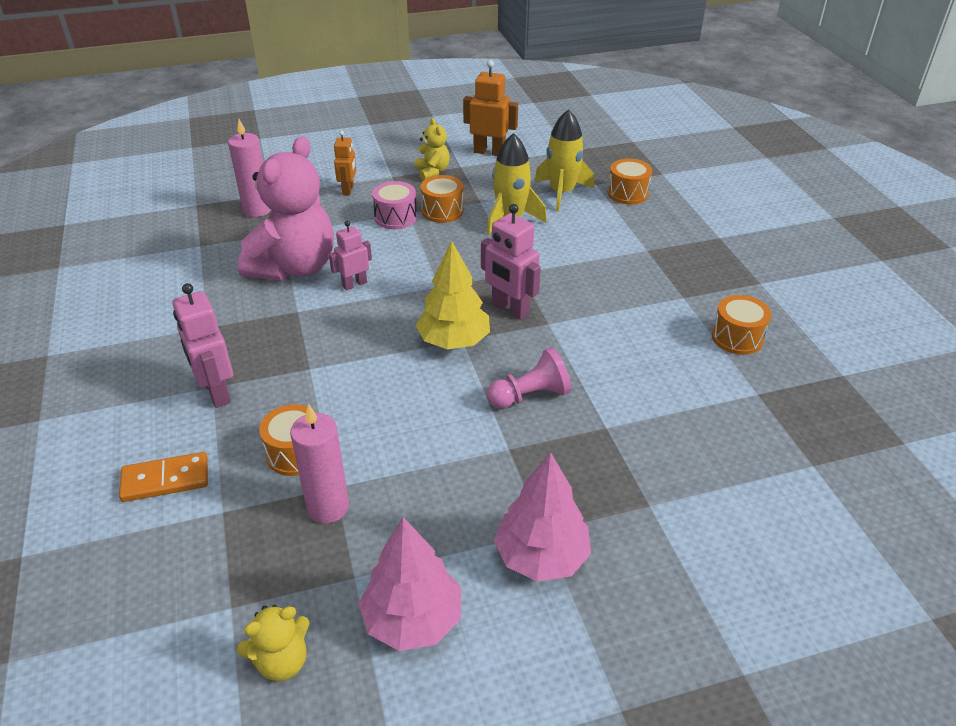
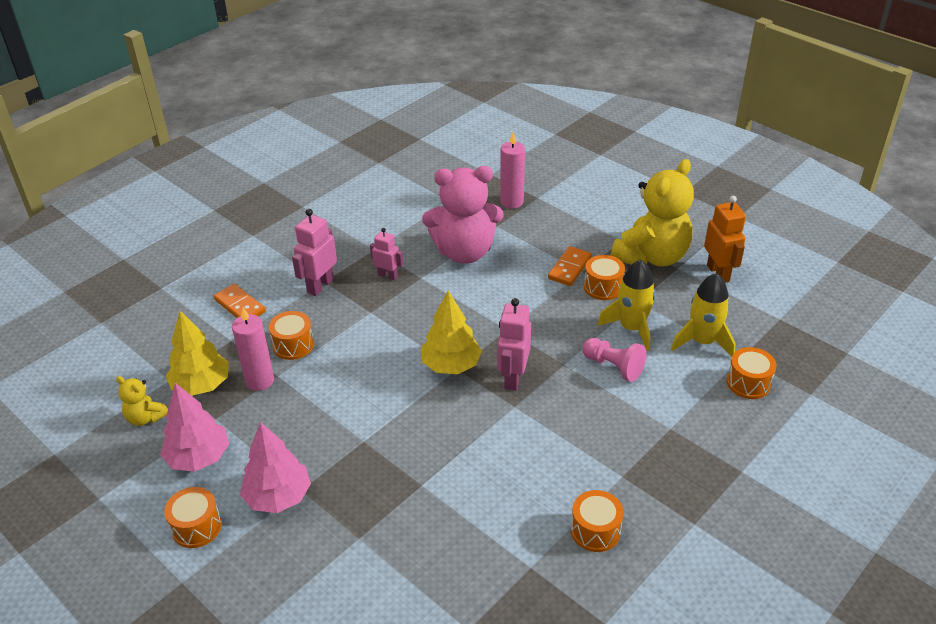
camera: 60 degrees right, 0 degrees up
(278, 572) = (201, 385): none -> yellow tree
(348, 190) = (580, 228): orange robot -> none
(354, 284) = (471, 288): pink robot -> pink robot (387, 276)
(395, 217) = (569, 268): pink drum -> orange domino
(432, 172) = (651, 257): yellow teddy bear -> yellow teddy bear, size x2.18
(530, 396) = (424, 430): pink pawn -> pink pawn (613, 367)
(535, 662) = (196, 527): none -> orange drum

